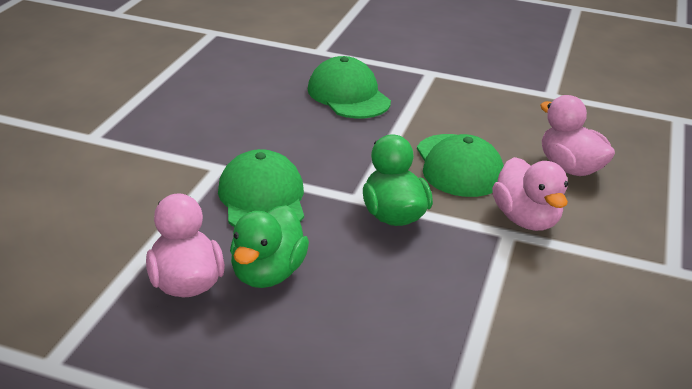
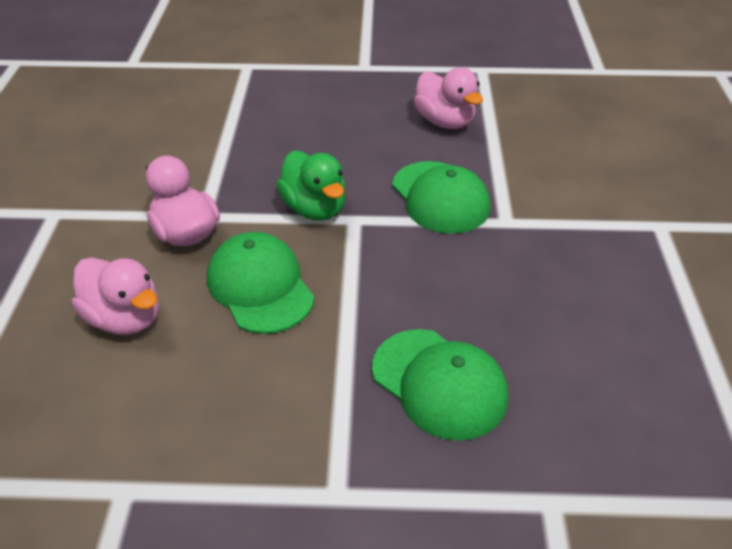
camera: 165 degrees right, 10 degrees up
(267, 273) = (393, 139): green duck -> none

